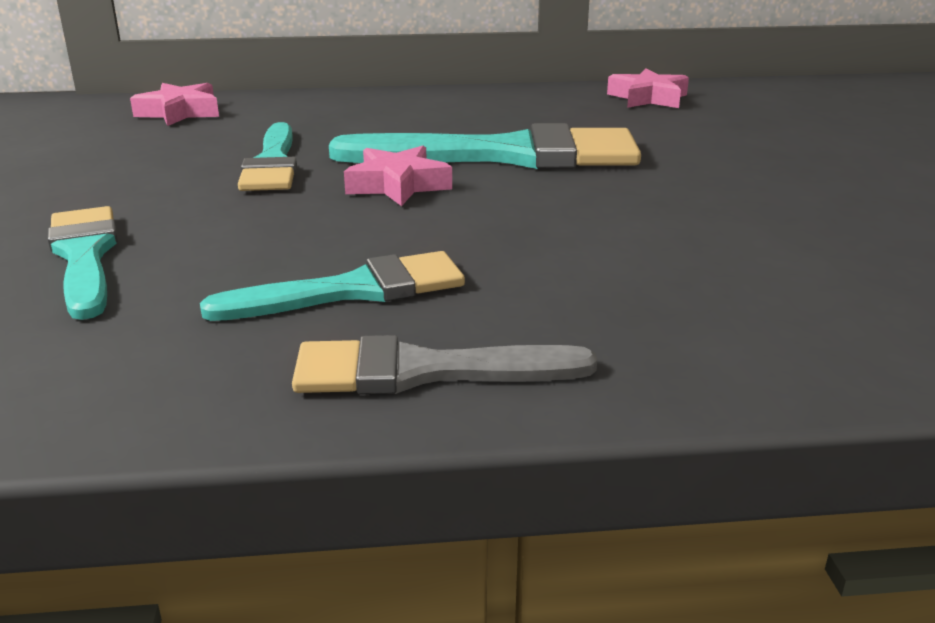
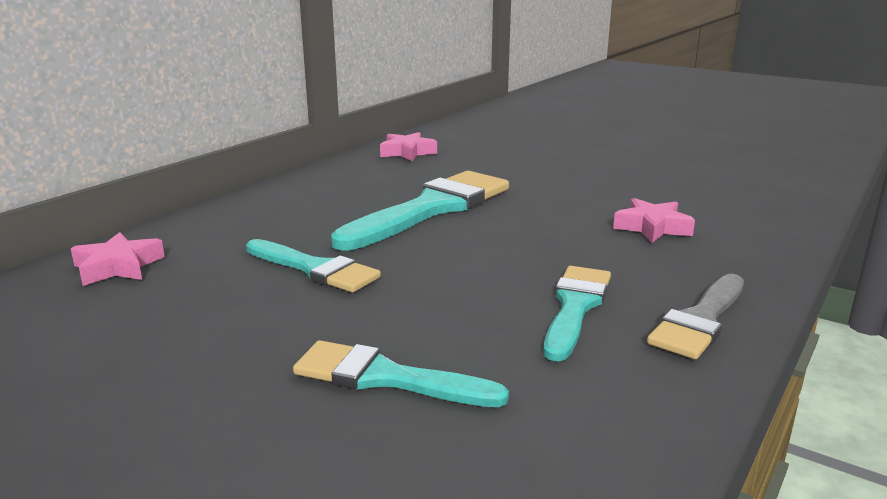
camera: 50 degrees left, 5 degrees down
(398, 185) = (429, 248): pink star -> pink star (652, 227)

